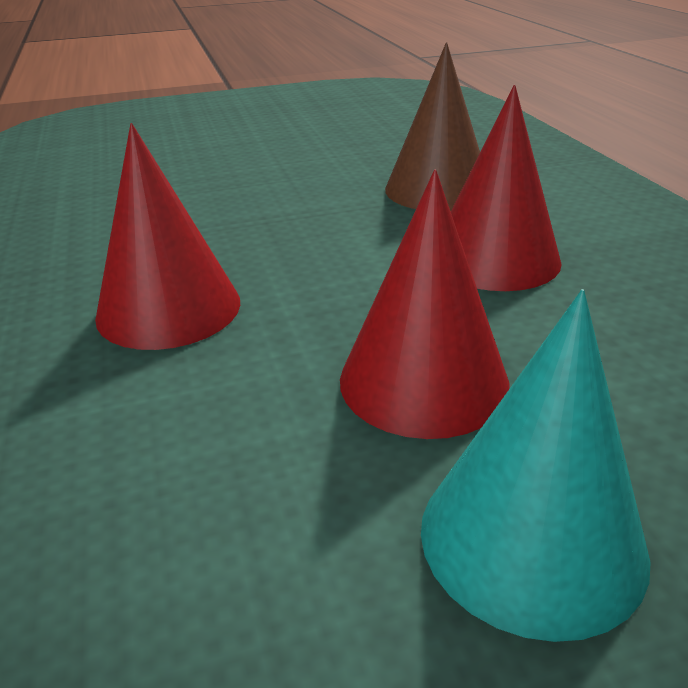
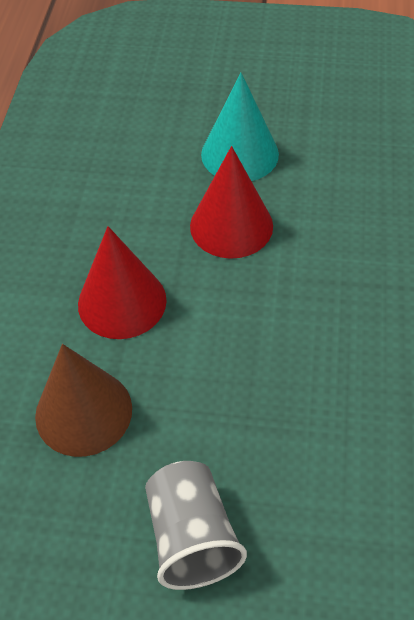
camera: 155 degrees left, 20 degrees up
(169, 308) = (343, 328): red cone -> none
(278, 165) = (191, 537): none -> grey cup

